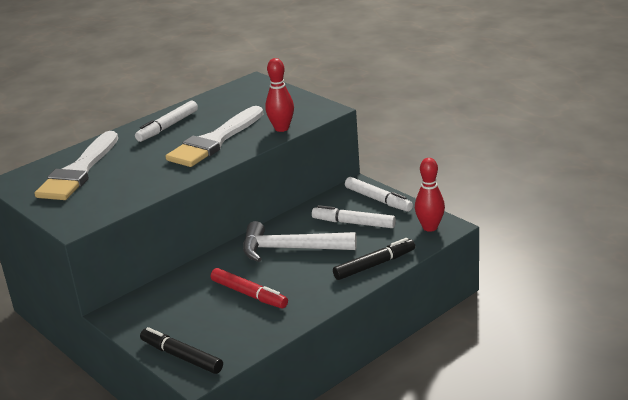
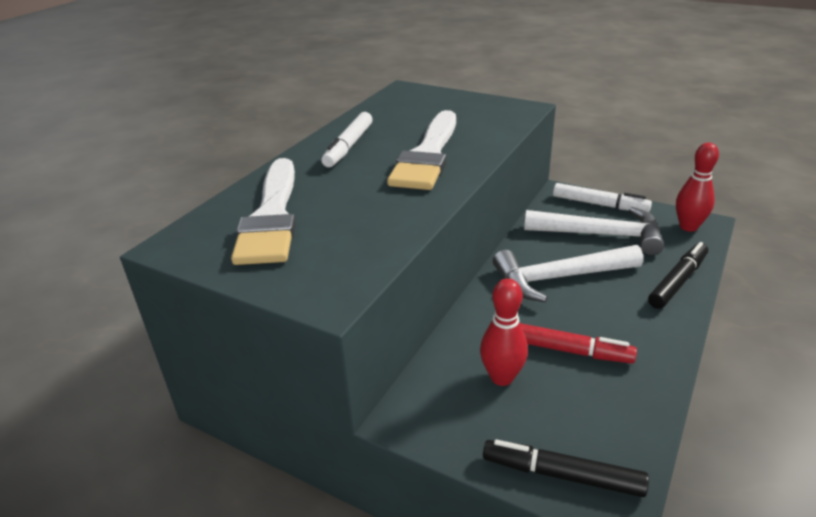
camera: 20 degrees left, 5 degrees up
(281, 128) = (496, 132): red bowling pin -> red bowling pin (502, 377)
(353, 223) = (600, 235): white marker -> white hammer

